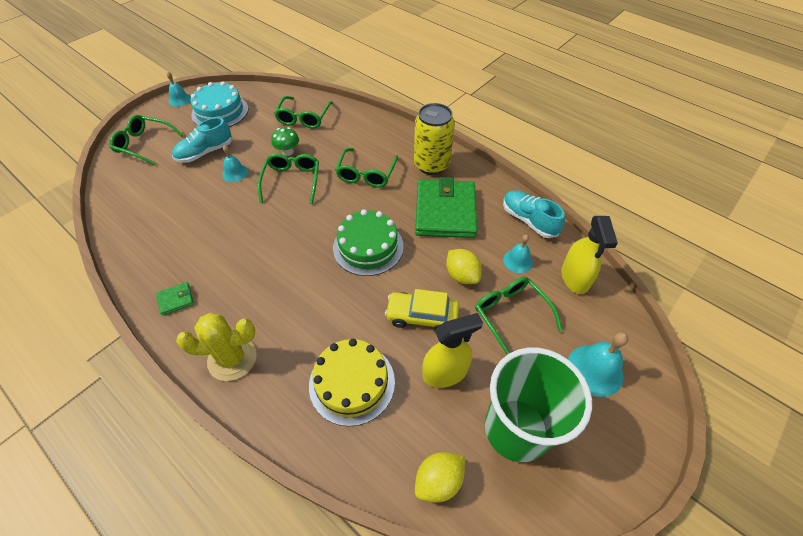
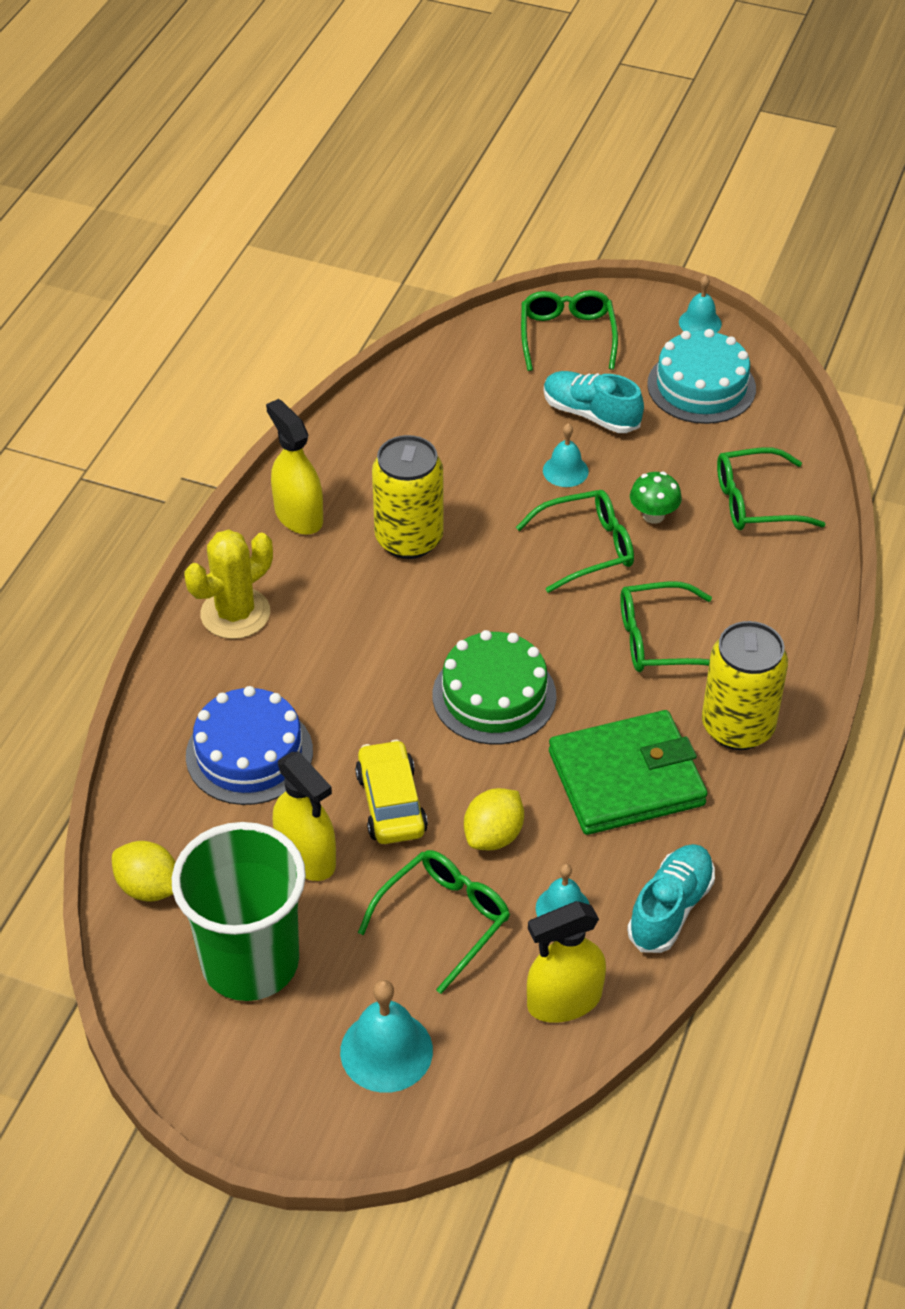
camera: 70 degrees right, 5 degrees down
(176, 299) = (298, 515): green wallet -> yellow spray bottle
(232, 358) = (235, 613): yellow cactus -> yellow cactus turned 75 degrees clockwise
(234, 251) = (409, 539): none -> yellow can
(352, 383) = (249, 753): yellow cake -> blue cake

